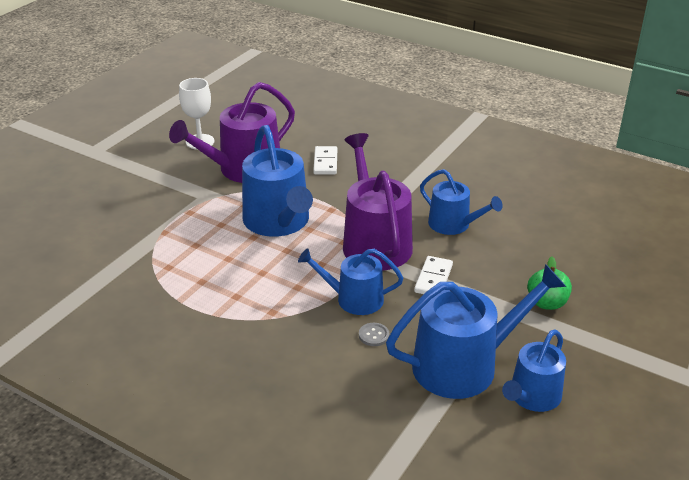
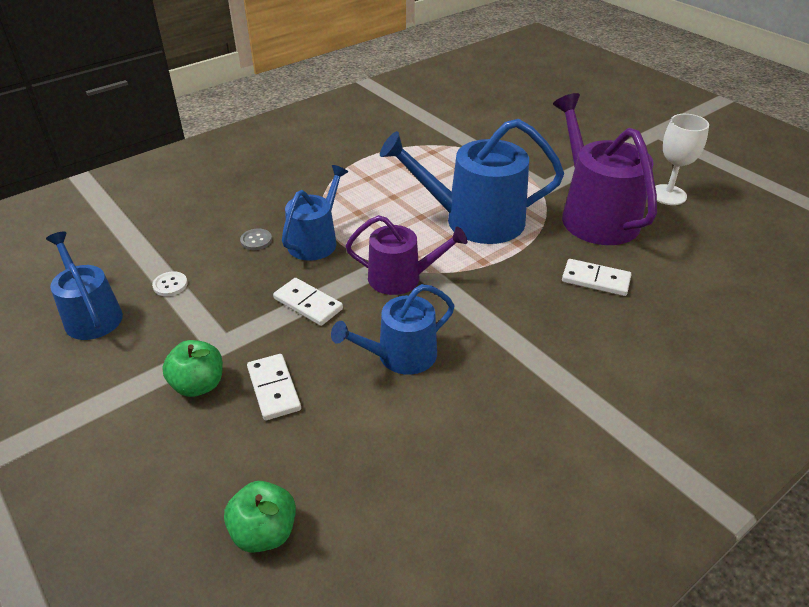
camera: 110 degrees right, 5 degrees up
(374, 242) = (401, 278): purple watering can -> purple watering can, size x0.61
(464, 364) = (170, 285): blue watering can -> white button
(522, 268) = (273, 389): none -> white domino
(612, 239) = (264, 532): none -> green apple

